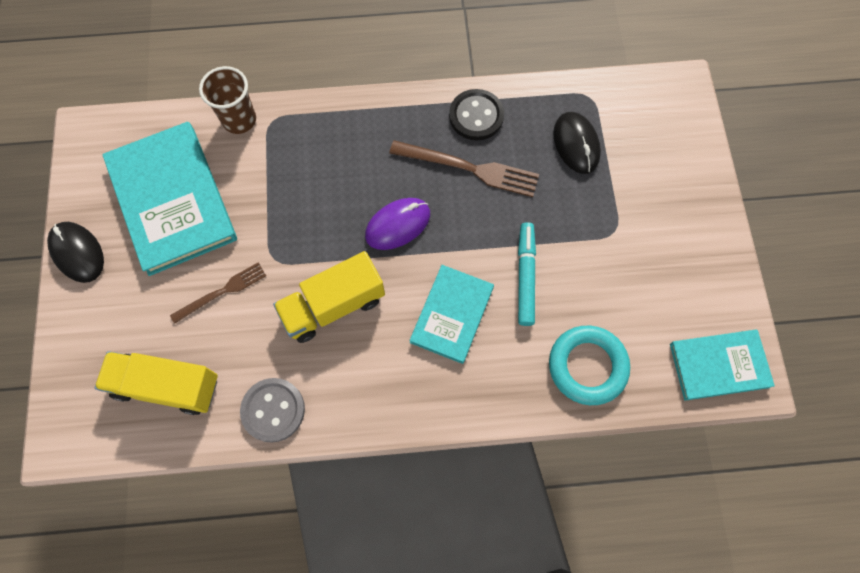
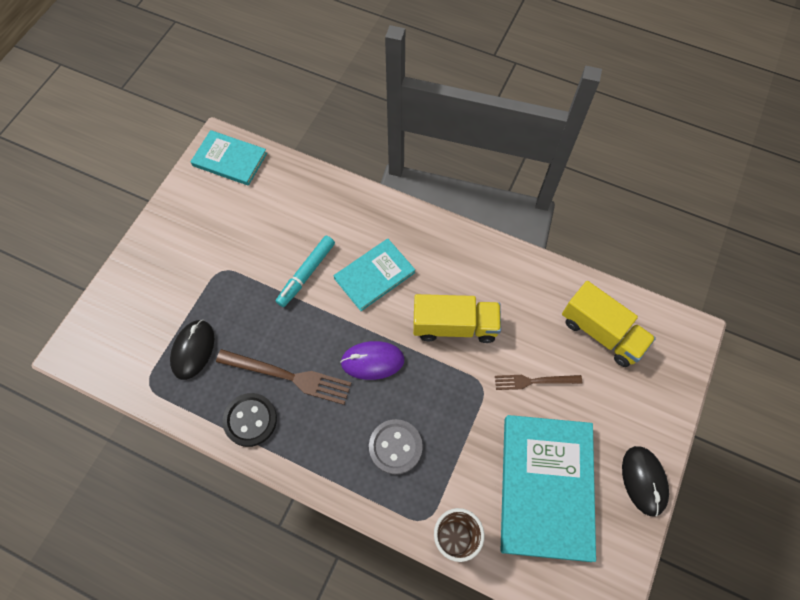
camera: 150 degrees left, 5 degrees down
(273, 410) = (531, 278): grey button -> grey button (395, 447)
(469, 168) = (288, 376): brown fork -> brown fork turned 150 degrees clockwise
(587, 366) = (309, 199): turquoise ring -> none

